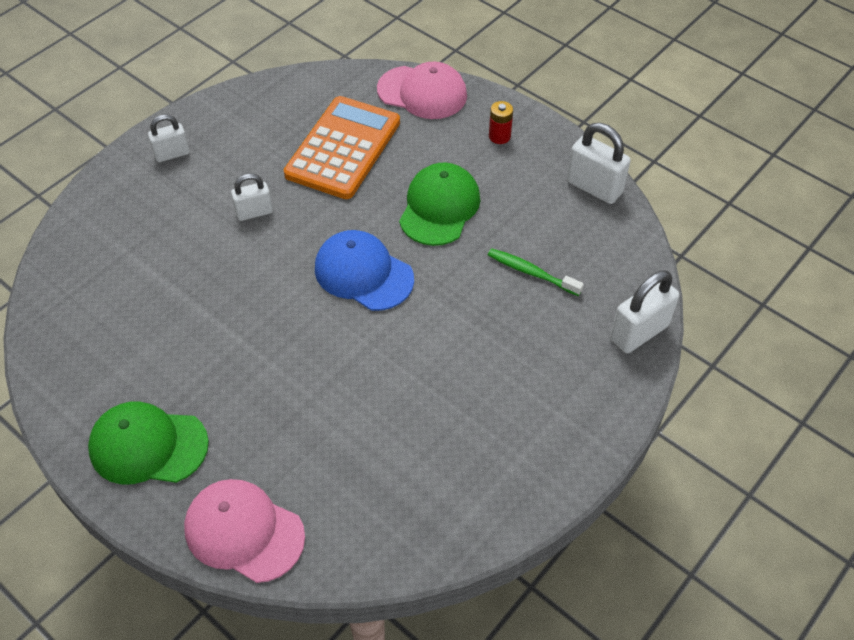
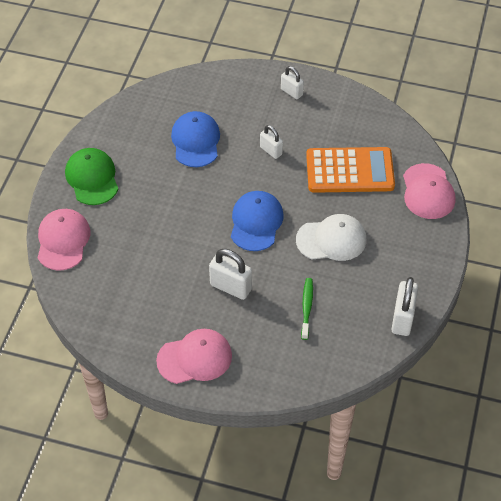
camera: 65 degrees right, 0 degrees up
(175, 288) = (196, 141): none -> blue cap
(439, 207) = (331, 240): green cap -> white cap
(499, 136) = (415, 249): red battery -> none
(552, 429) = (195, 358): none -> pink cap
(639, 332) = (291, 382): white padlock -> white padlock (231, 287)

